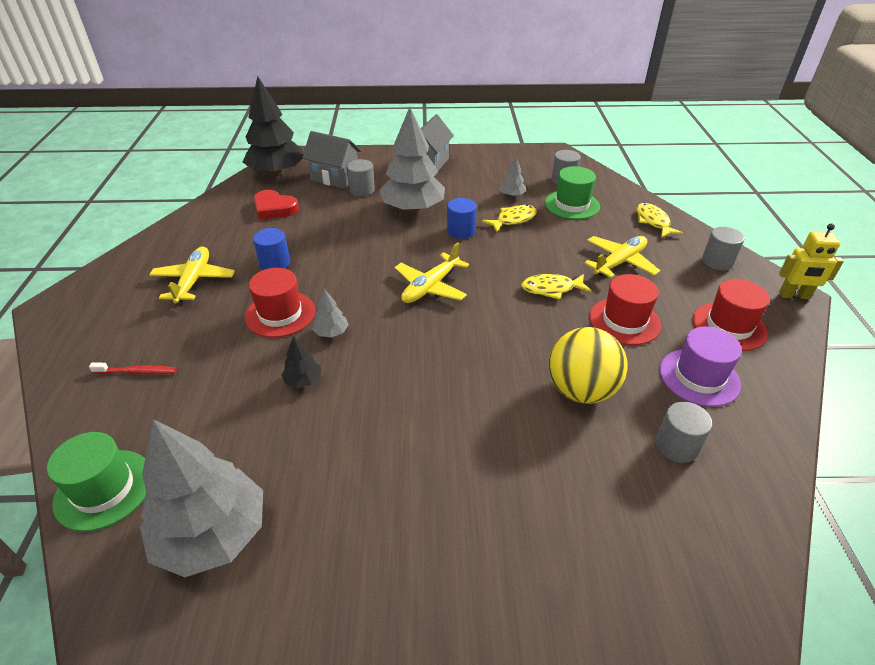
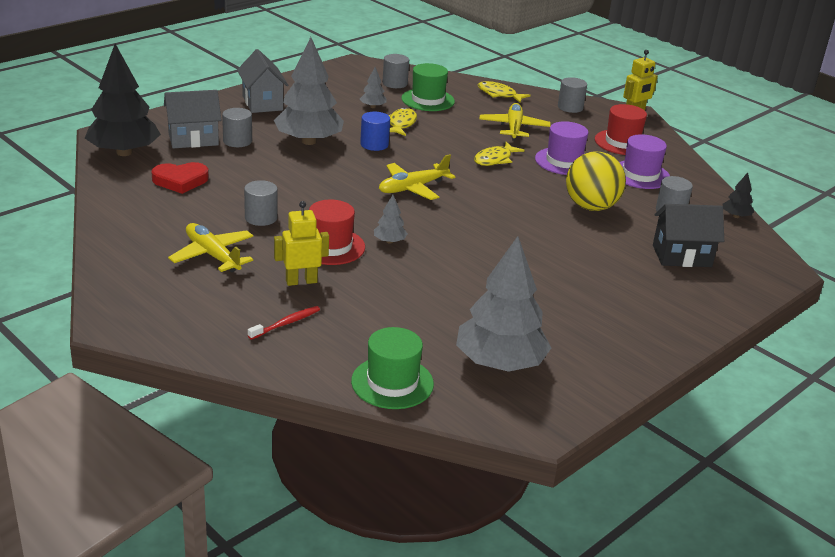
camera: 45 degrees left, 10 degrees down
(209, 336) = (301, 281): none -> yellow robot
(275, 263) = (261, 218): blue cylinder -> grey cylinder
(303, 380) = (419, 274): black tree -> black tree (736, 216)
(430, 287) = (412, 188): yellow plane -> yellow plane turned 60 degrees clockwise
(608, 519) = (681, 256): none -> black house
(624, 321) = (564, 161): red hat -> purple hat

